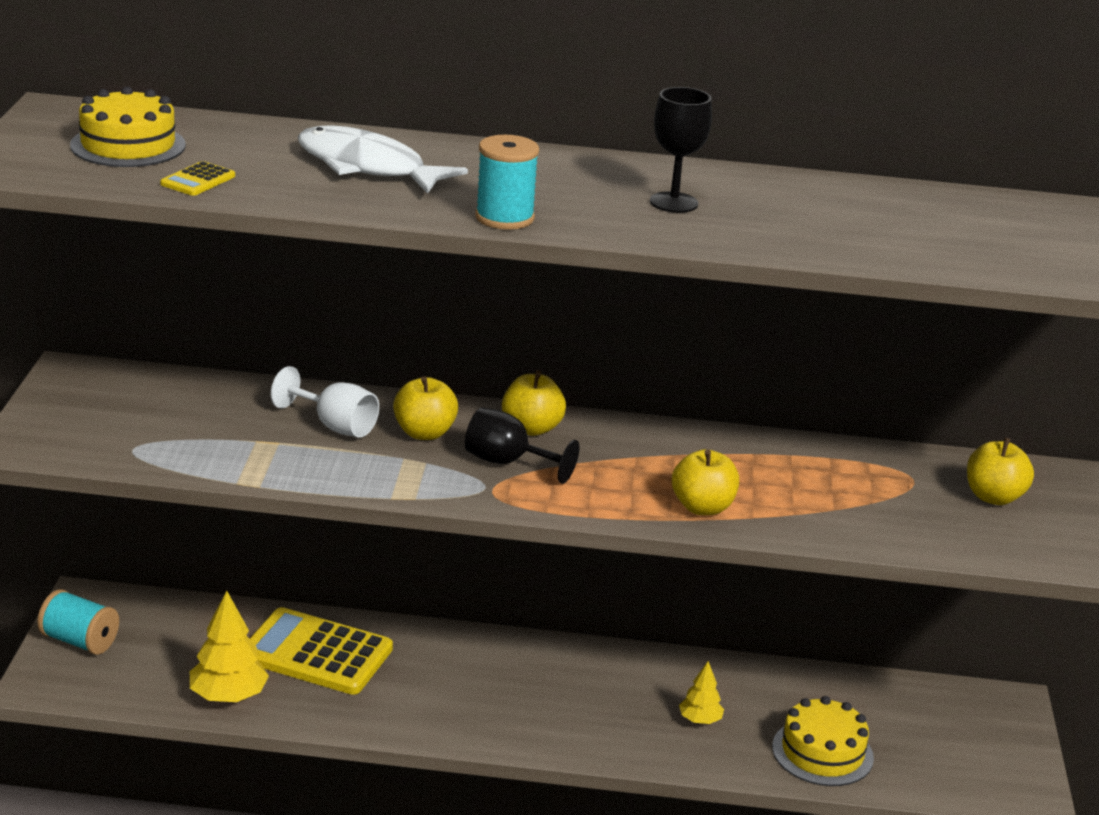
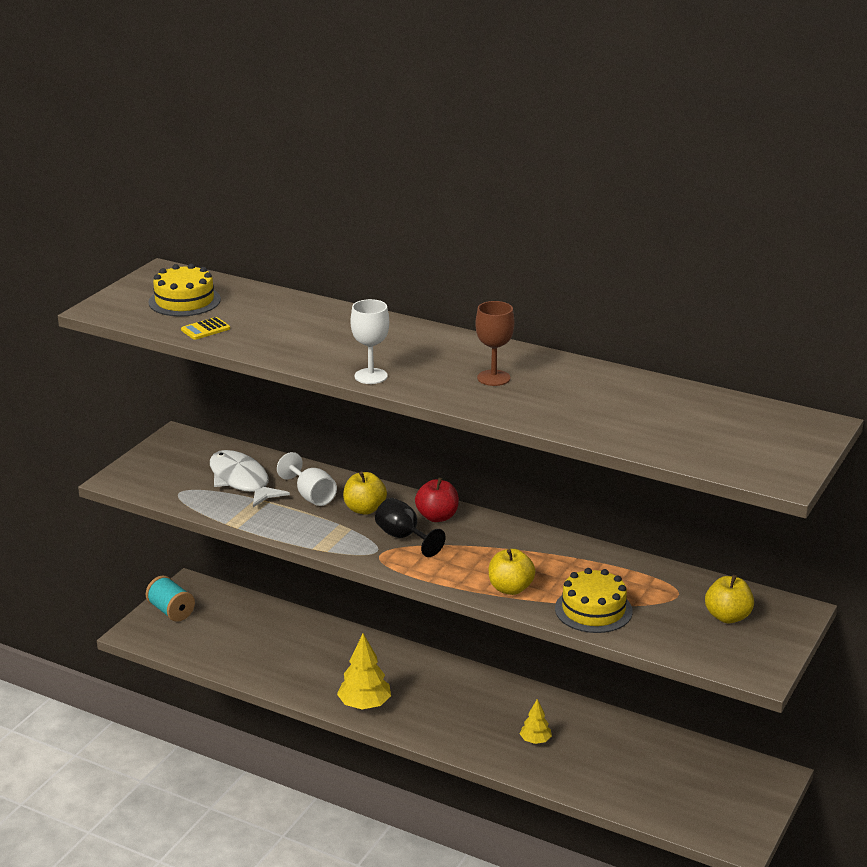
camera: 25 degrees right, 0 degrees up
(228, 697) = (239, 663): yellow tree -> yellow tree (364, 705)
(316, 653) = (309, 646): yellow calculator -> none
(367, 167) = (316, 331): white fish -> white fish (241, 481)
(504, 218) = (371, 376): turquoise spool -> white goblet
(531, 428) = (437, 517): yellow apple -> red apple
(673, 202) = (493, 378): black goblet -> brown goblet
(822, 752) = (607, 780): yellow cake -> yellow cake (593, 610)

